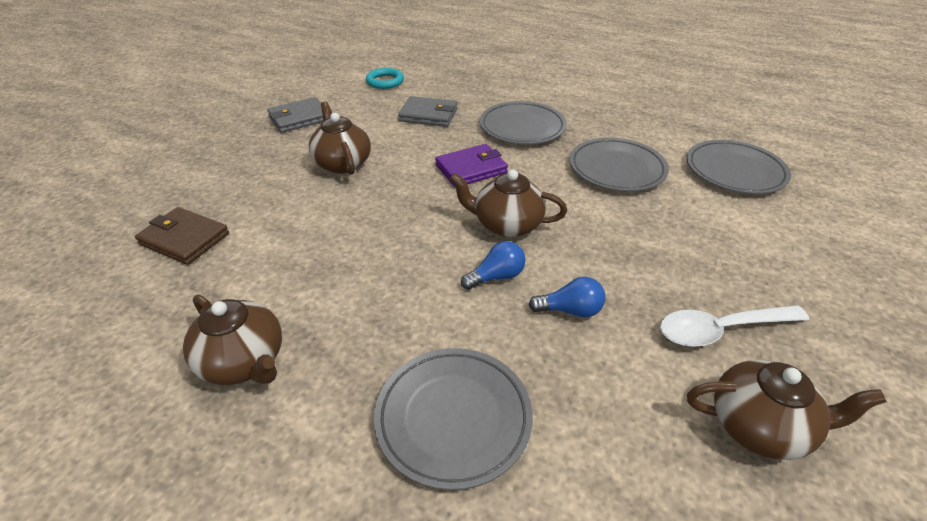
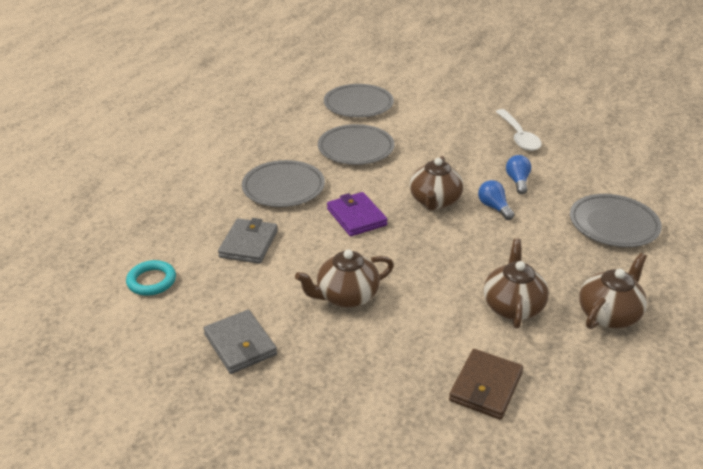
camera: 90 degrees left, 5 degrees down
(760, 426) = (578, 137): brown teapot -> brown teapot (512, 306)

